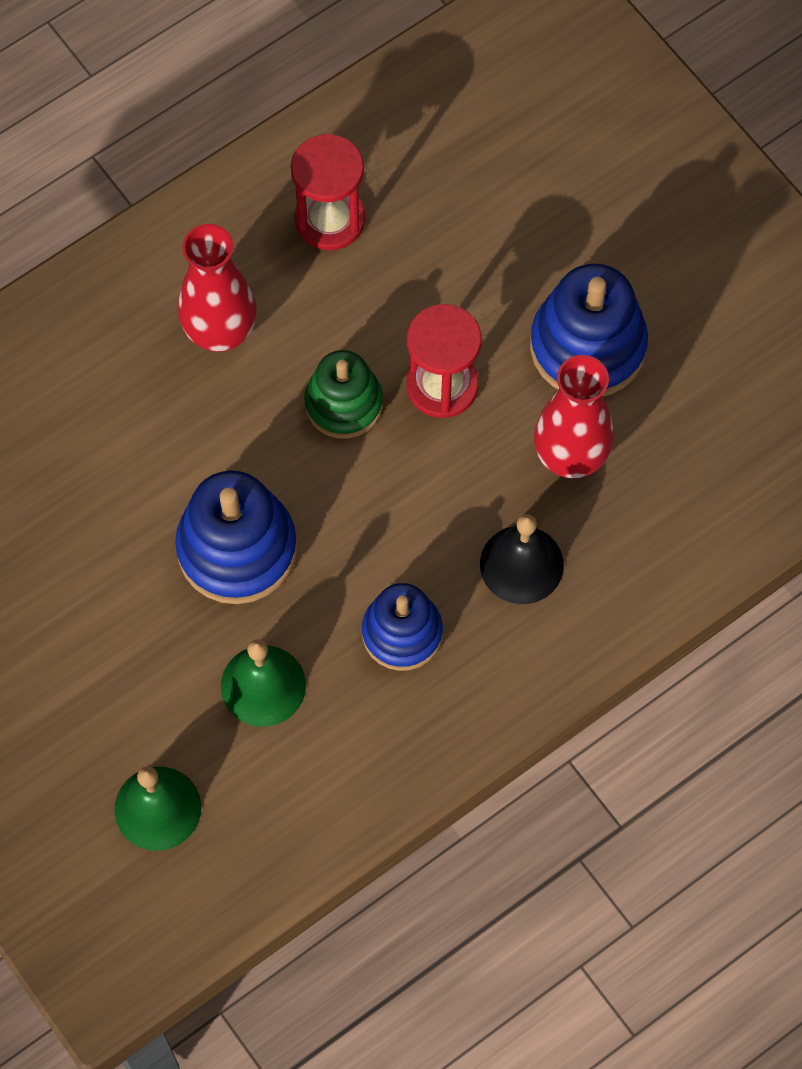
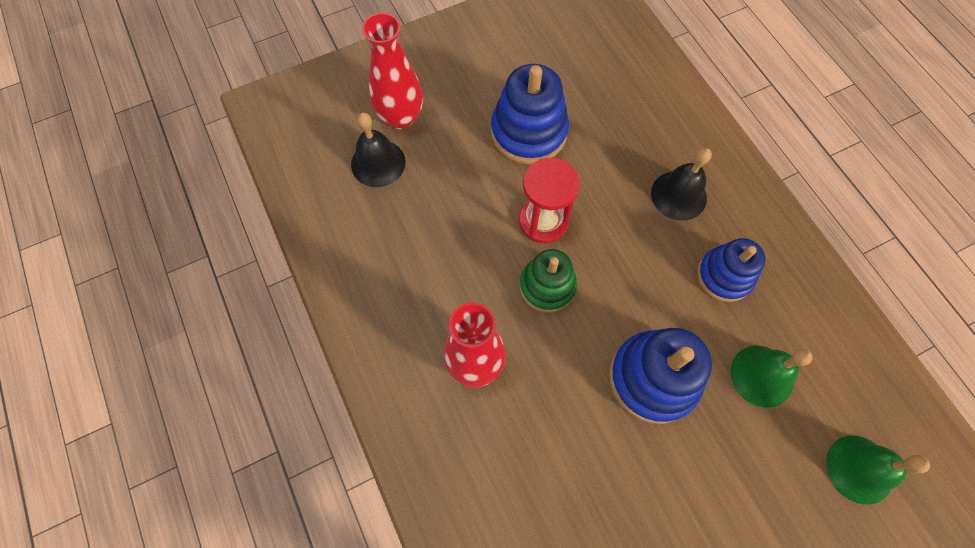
camera: 80 degrees left, 0 degrees up
(330, 219) = (400, 272): red hourglass -> none
(491, 157) = (378, 163): none -> black bell
(570, 457) = (605, 155): red vase -> red vase (401, 117)

